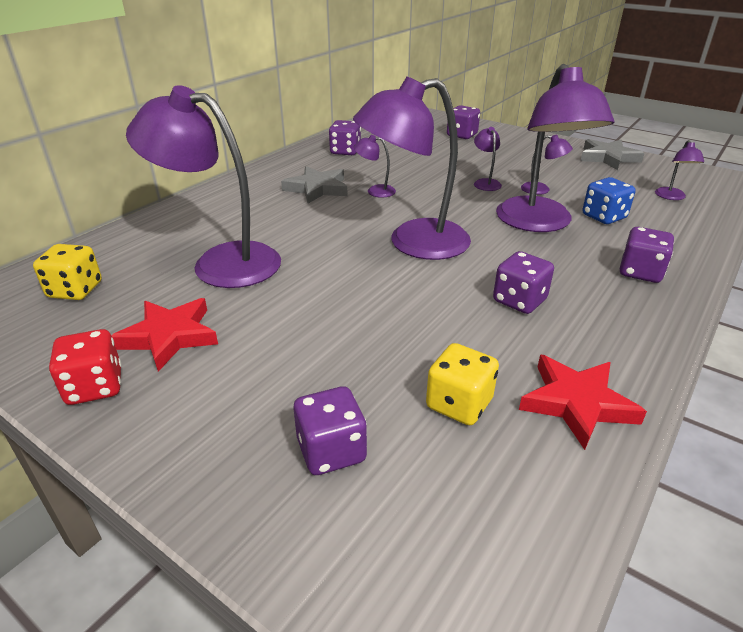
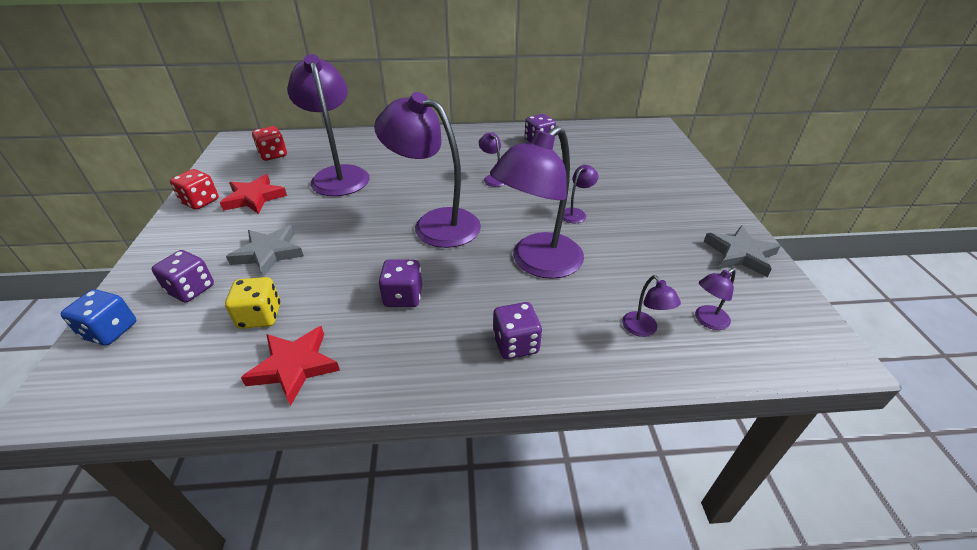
camera: 50 degrees right, 5 degrees up
(75, 290) = (273, 155): yellow dice -> red dice
(317, 189) = (466, 159): grey star -> grey star (268, 253)
(462, 135) = (652, 168): purple dice -> none
(541, 190) = (604, 243): purple lamp -> purple lamp (643, 329)
(604, 217) = (598, 292): blue dice -> blue dice (110, 331)

